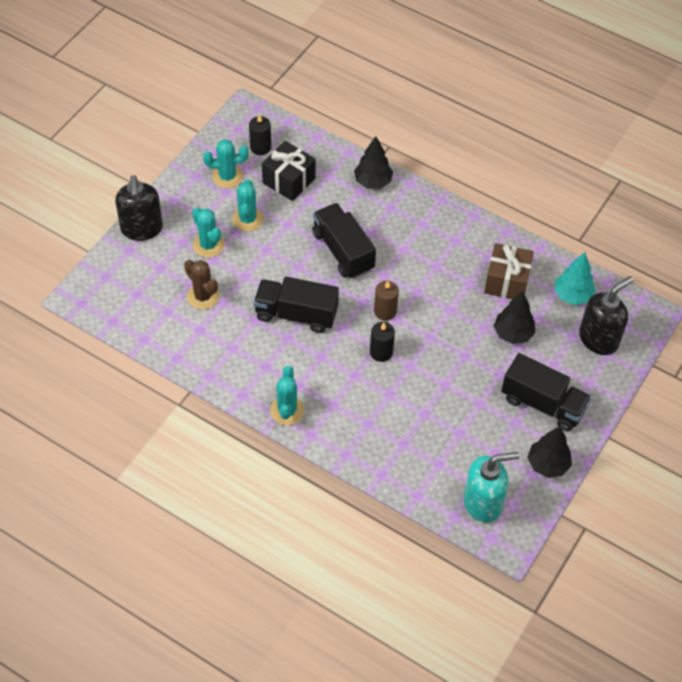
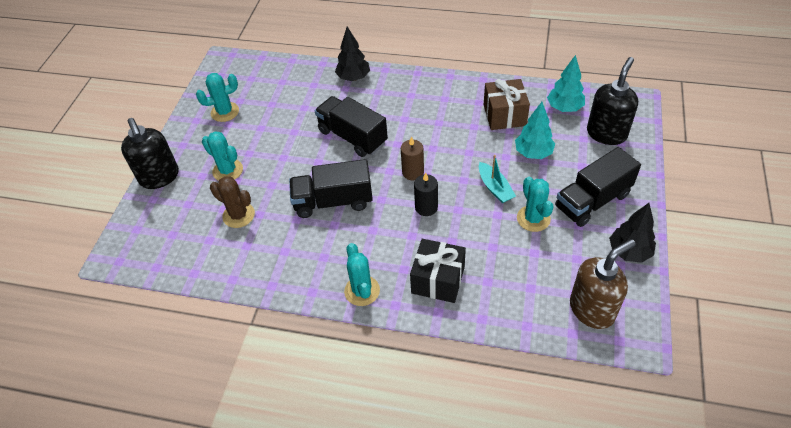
camera: 15 degrees left, 5 degrees down
(247, 219) = (256, 139): turquoise cactus -> turquoise cactus (533, 218)
(260, 147) = (246, 82): black candle -> none
(289, 180) = (281, 98): black gift -> black gift (438, 280)
(456, 356) = (495, 188): none -> turquoise boat
(483, 503) = (592, 309): turquoise soap dispenser -> brown soap dispenser
(513, 333) = (533, 153): black tree -> turquoise tree
(543, 403) = (592, 201): black truck -> black truck turned 135 degrees clockwise

